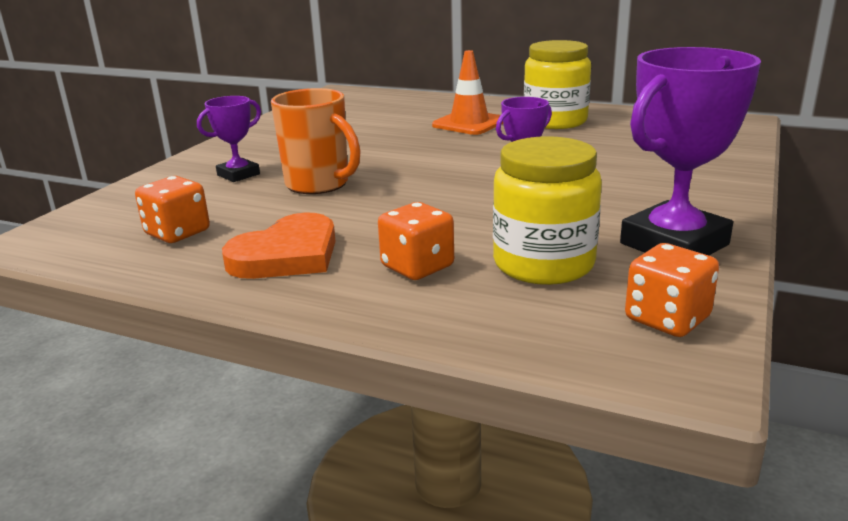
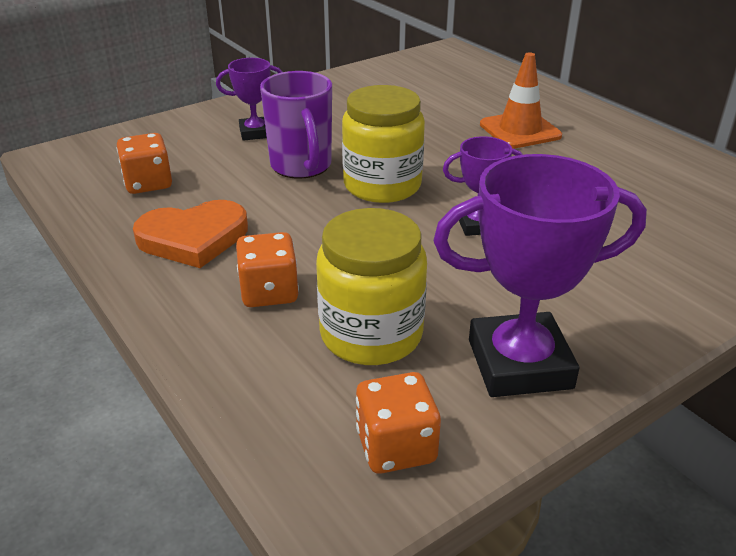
camera: 30 degrees right, 10 degrees up
(319, 184) = (301, 166): orange mug -> purple mug
(555, 121) = (611, 154): yellow jar -> yellow jar (382, 185)

